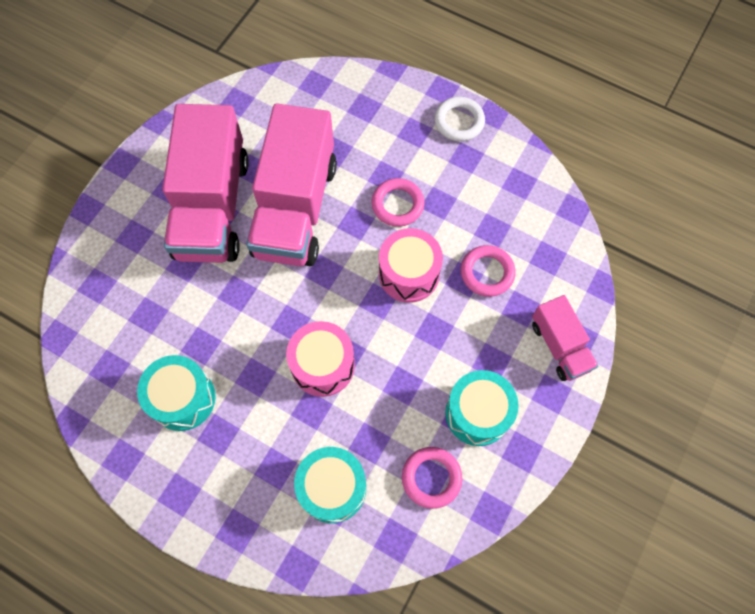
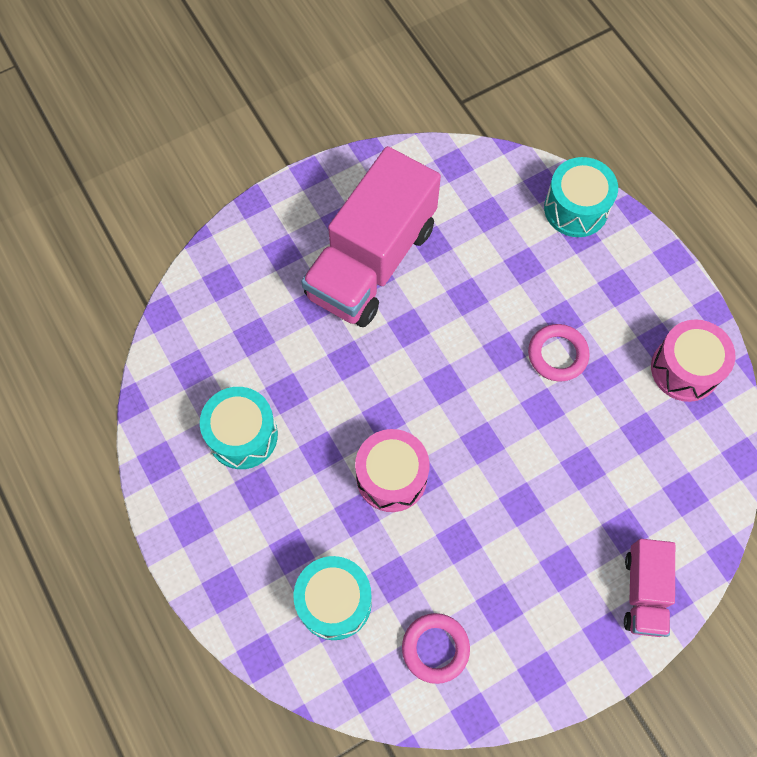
camera: 30 degrees right, 0 degrees up
(295, 208) = (451, 305): pink truck -> none
(409, 274) = (528, 432): pink drum -> pink drum (685, 369)
(459, 122) = (672, 300): white ring -> none
(477, 413) = (518, 611): turquoise drum -> turquoise drum (576, 208)
(487, 273) = (611, 474): pink ring -> none

